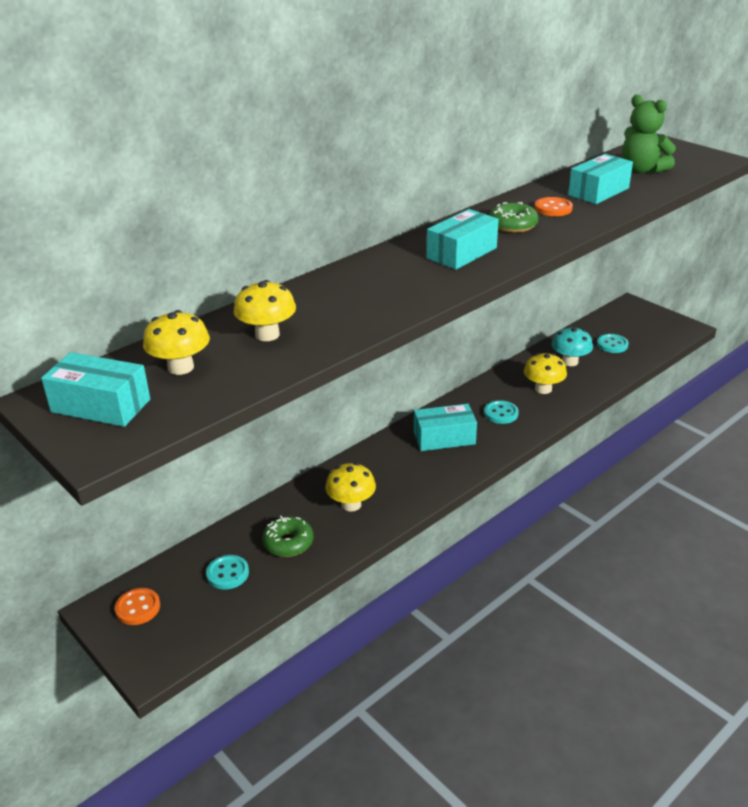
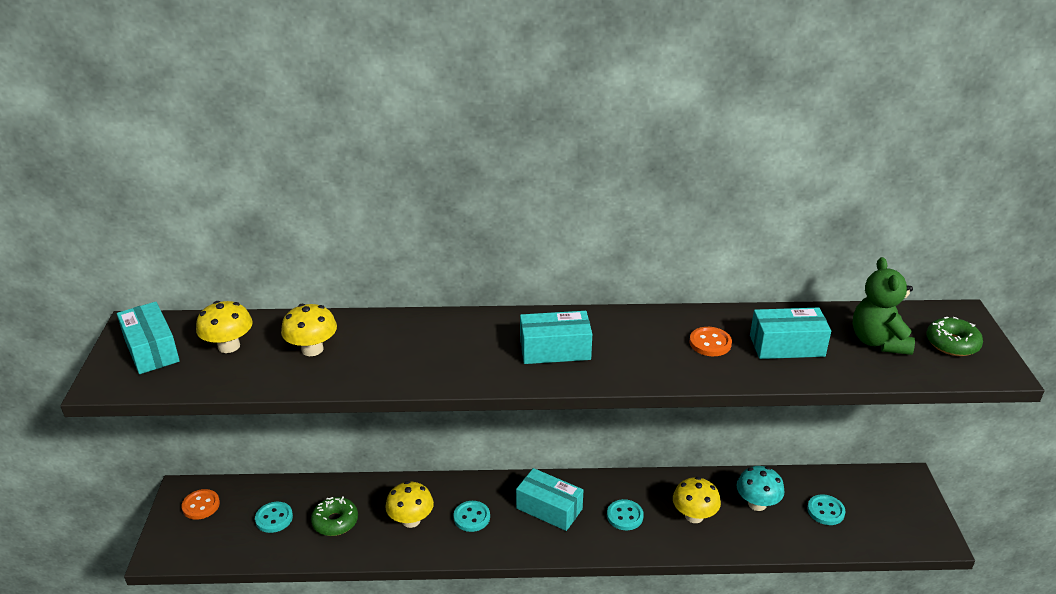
camera: 40 degrees right, 0 degrees up
(396, 475) = (471, 517): none -> turquoise button
(513, 225) = (644, 343): green donut -> green donut (952, 344)

